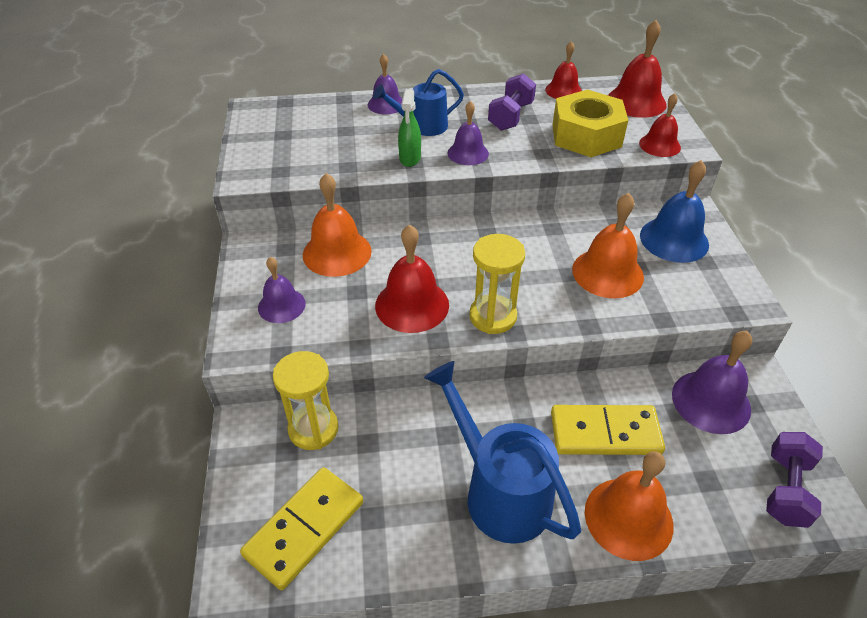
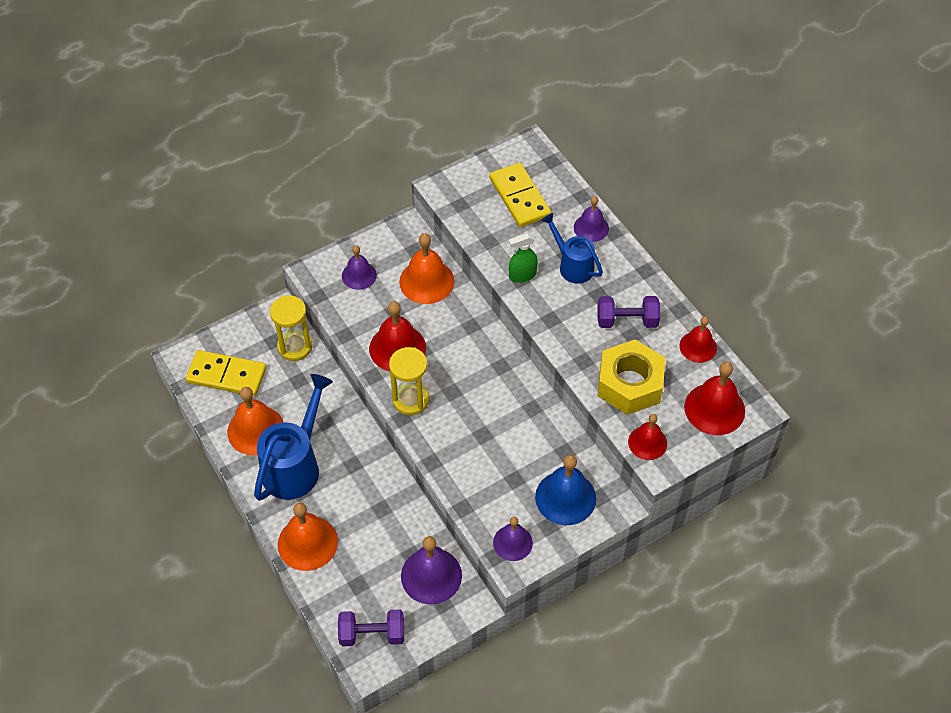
camera: 65 degrees right, 10 degrees up
(468, 153) = (552, 310): purple bell -> purple bell (512, 542)
(605, 433) = (369, 513): yellow domino -> yellow domino (519, 197)
(607, 273) = (497, 459): orange bell -> orange bell (256, 430)

